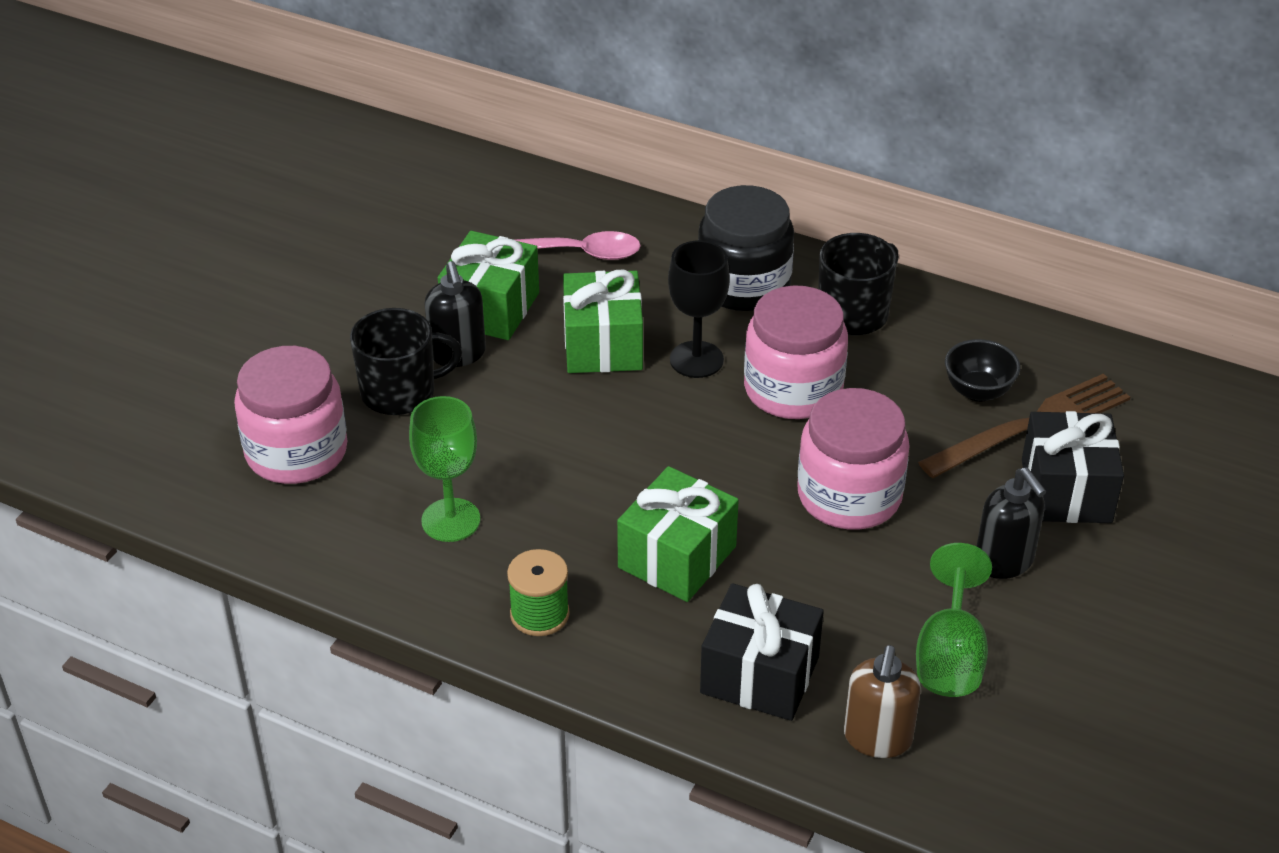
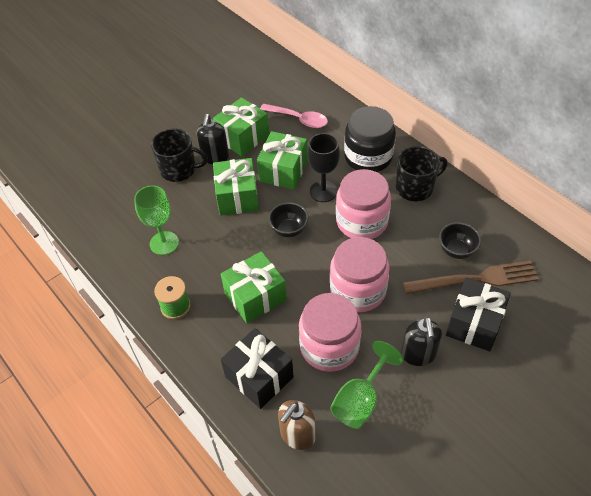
camera: 25 degrees right, 10 degrees up
(296, 452) = (118, 187): pink jar -> pink jar (329, 346)
(543, 409) = (237, 197): none -> green gift
(672, 436) = (289, 230): none -> black bowl

